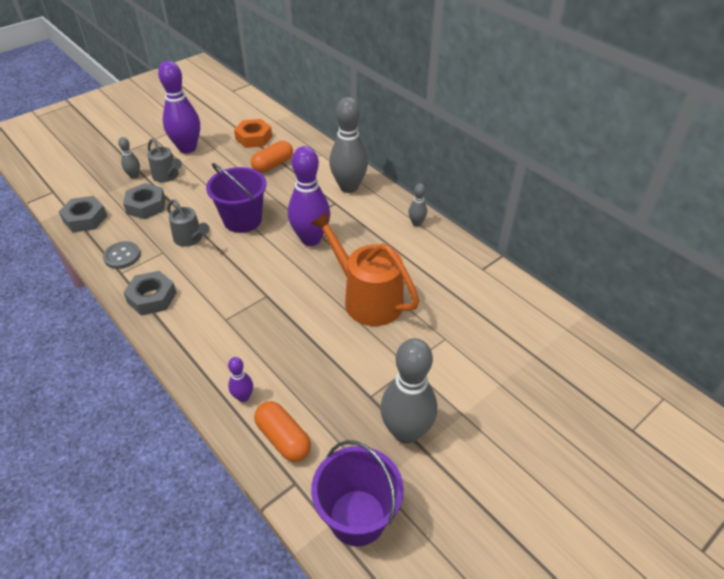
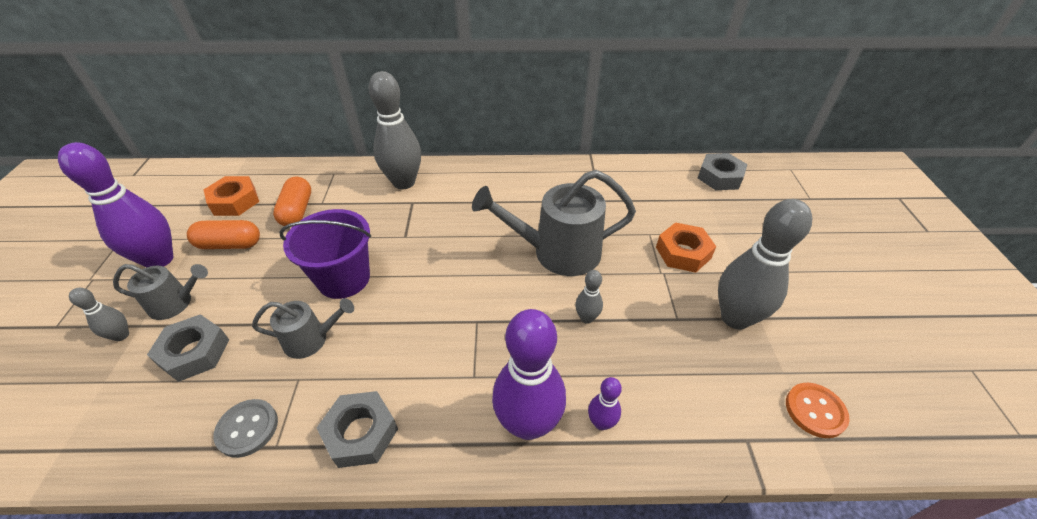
camera: 50 degrees left, 0 degrees up
(85, 219) = (115, 437): grey nut -> grey nut (720, 177)
(283, 438) = (683, 417): orange capsule -> orange capsule (230, 244)
(311, 239) = (438, 244): purple bowling pin -> purple bowling pin (528, 423)
(357, 517) = (815, 411): purple bucket -> orange button
(367, 298) = (558, 252): orange watering can -> grey watering can
(416, 223) = (501, 172): grey bowling pin -> grey bowling pin (586, 318)
(445, 368) = (683, 253): none -> orange nut

